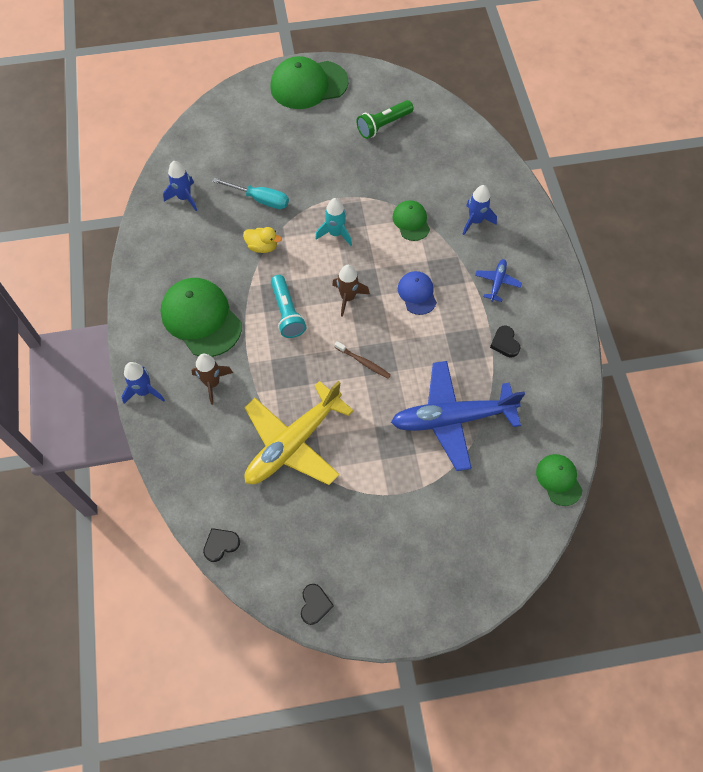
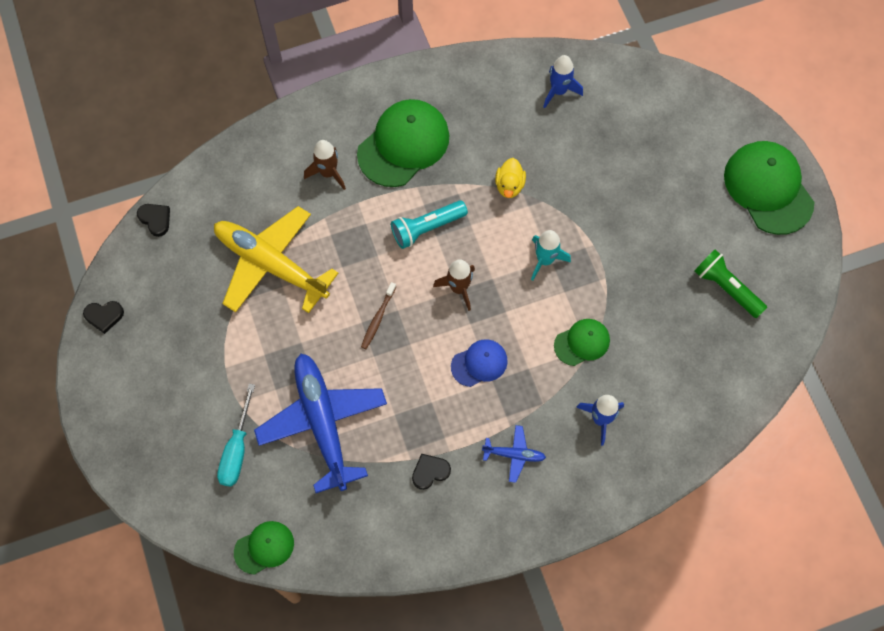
camera: 80 degrees right, 5 degrees up
(144, 391) = (309, 112): blue rocket -> none
(260, 199) = (575, 170): turquoise screwdriver -> turquoise screwdriver (237, 449)

